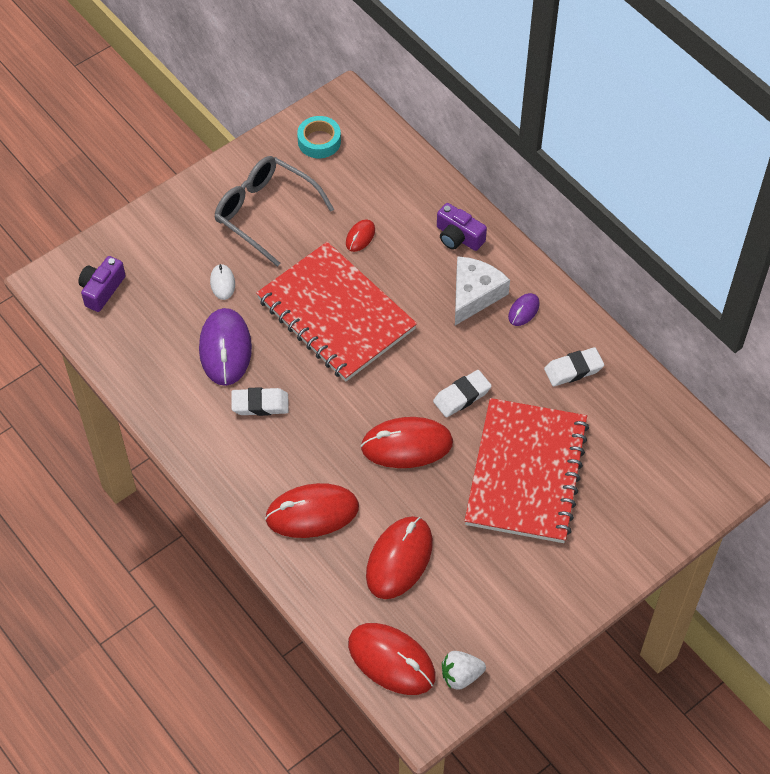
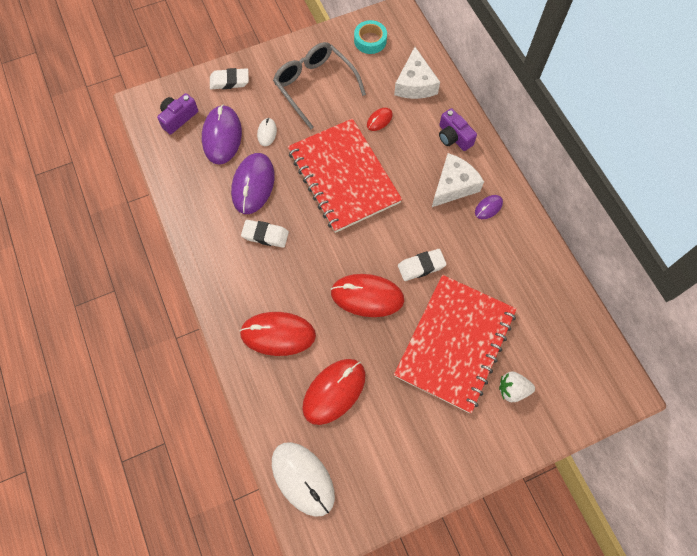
camera: 15 degrees right, 10 degrees up
(166, 299) = (222, 136): none -> purple mouse
(391, 660) = (303, 478): red mouse -> white mouse
(392, 183) = (415, 84): none -> white cheese
(461, 676) = (354, 508): white strawberry -> white strawberry (512, 390)
(573, 369) = (515, 265): white eraser -> white eraser (229, 81)

